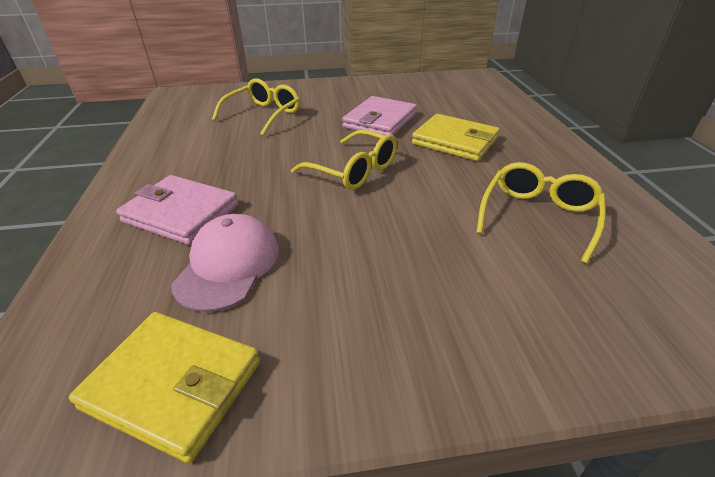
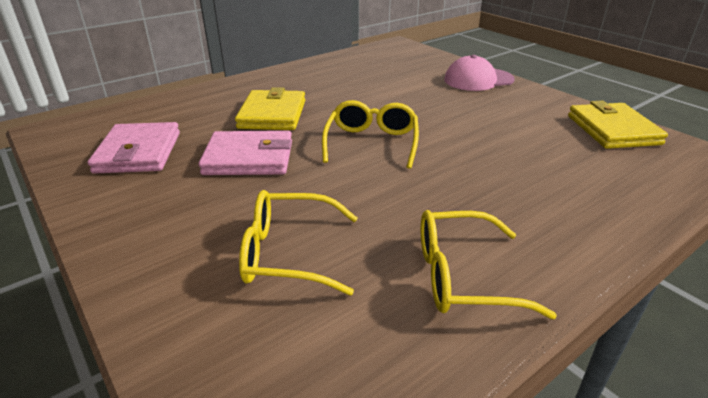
camera: 120 degrees left, 5 degrees down
(181, 213) = (536, 196): pink wallet -> pink wallet (138, 152)
(228, 265) = (540, 149): pink cap -> pink cap (478, 80)
(538, 217) = (361, 79): yellow glasses -> yellow glasses (464, 276)

